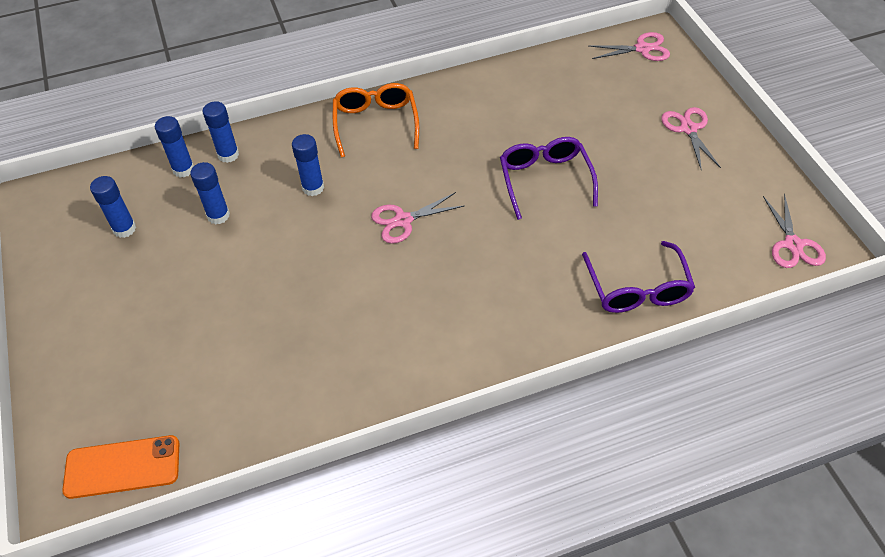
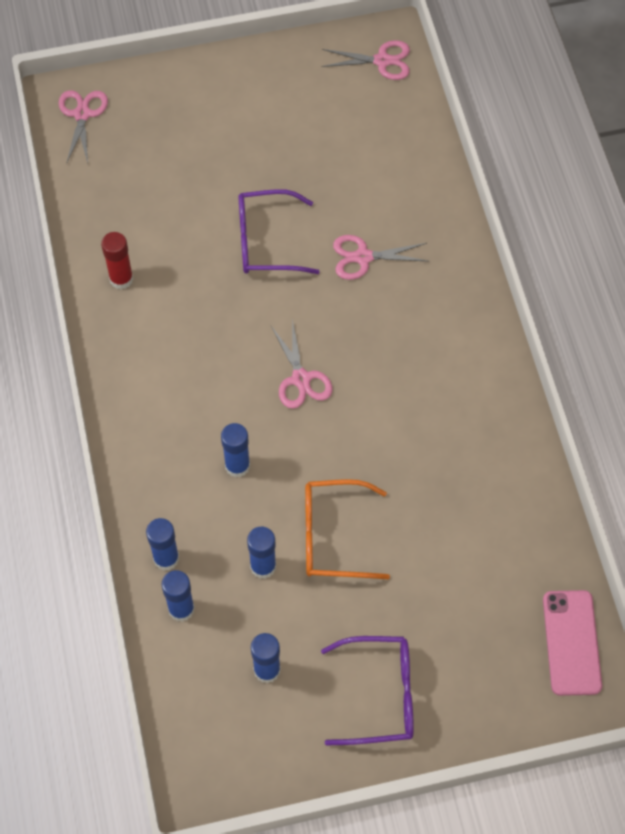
camera: 85 degrees left, 10 degrees up
(122, 467) = (571, 642): orange phone -> pink phone
(376, 124) = (147, 395): orange glasses -> orange glasses (334, 536)
(484, 94) = (121, 279): none -> red glue stick
(637, 288) = (416, 191): purple glasses -> purple glasses (379, 695)
(688, 129) = (218, 103): pink scissors -> pink scissors (363, 257)

